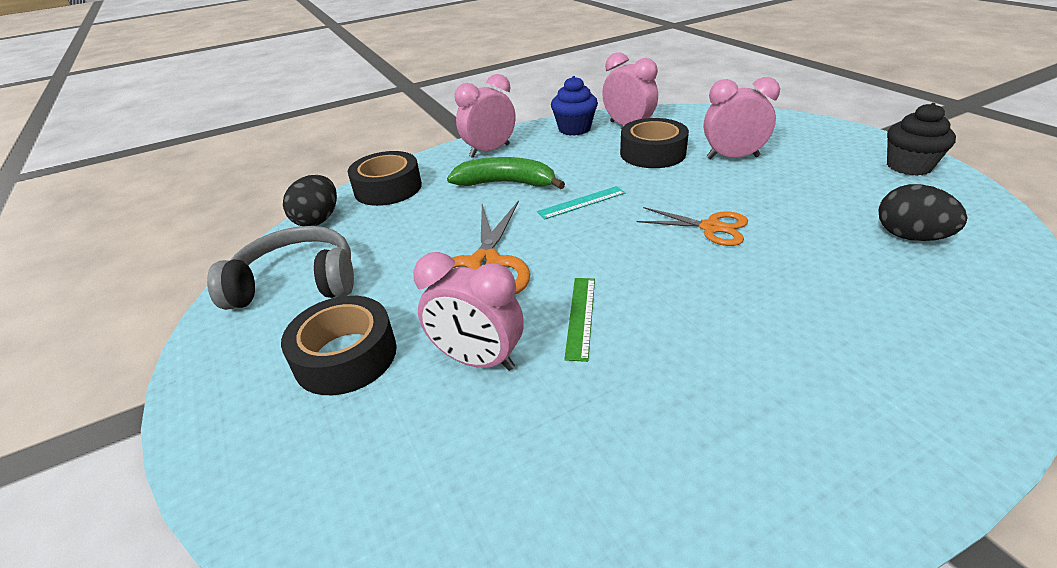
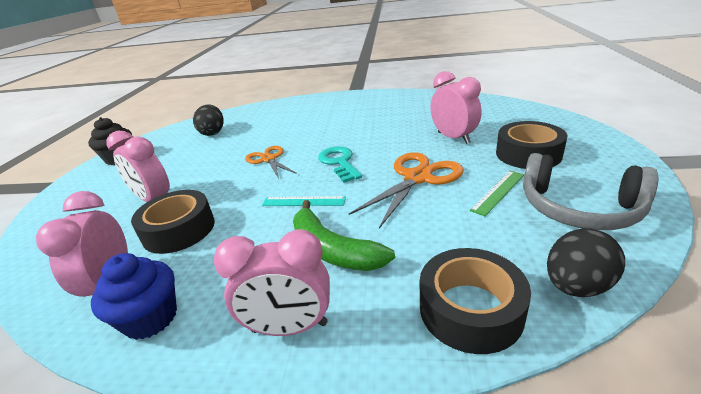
camera: 145 degrees left, 5 degrees down
(580, 316) = (390, 141): green ruler -> green ruler (498, 192)
(608, 254) = (339, 162): none -> turquoise key

